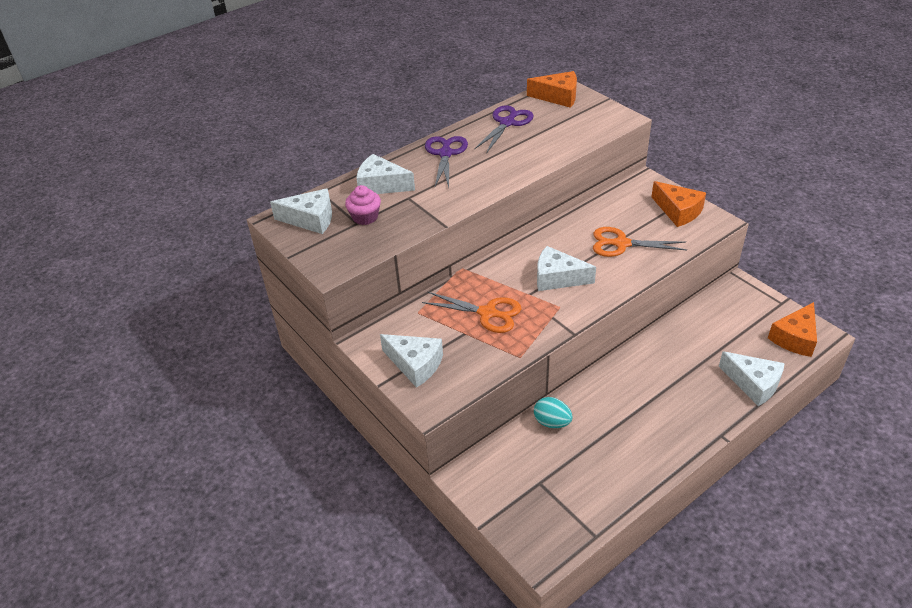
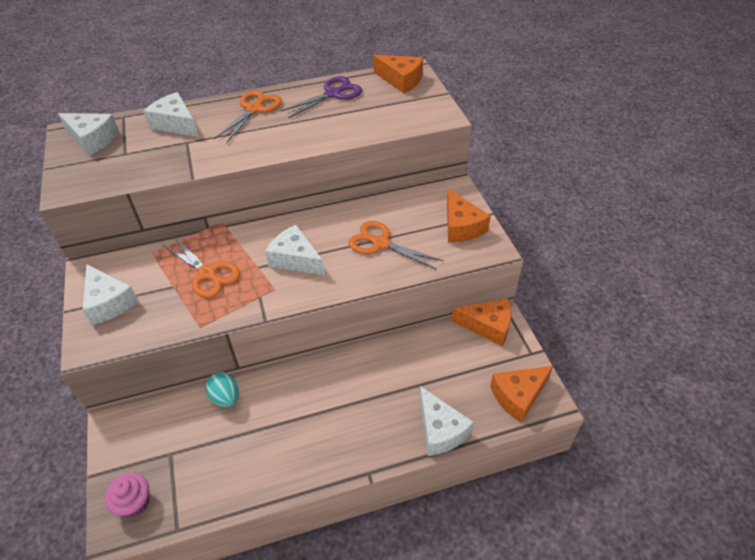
camera: 20 degrees right, 5 degrees up
(365, 217) = (136, 150): pink cupcake -> pink cupcake (134, 502)
(445, 154) = (254, 109): purple scissors -> orange scissors
(732, 293) = (488, 326): none -> orange cheese

